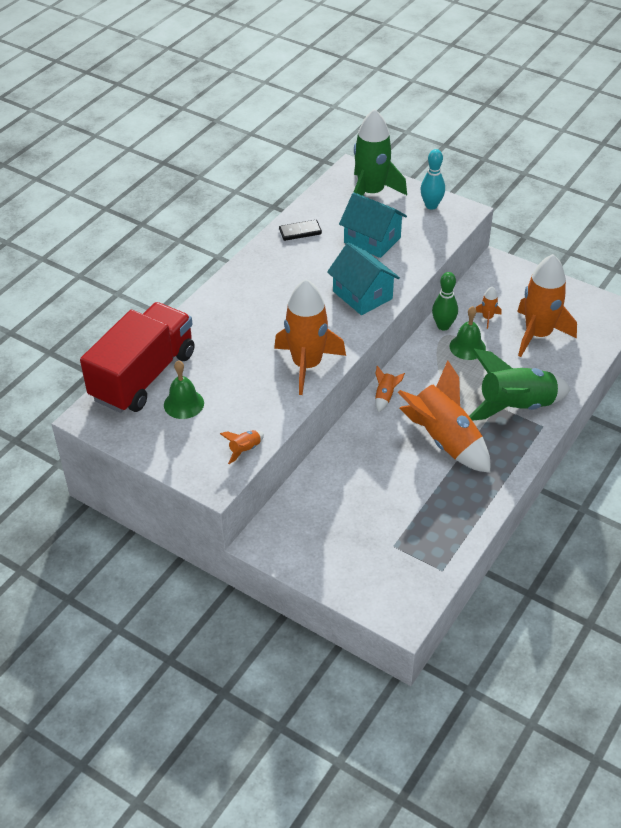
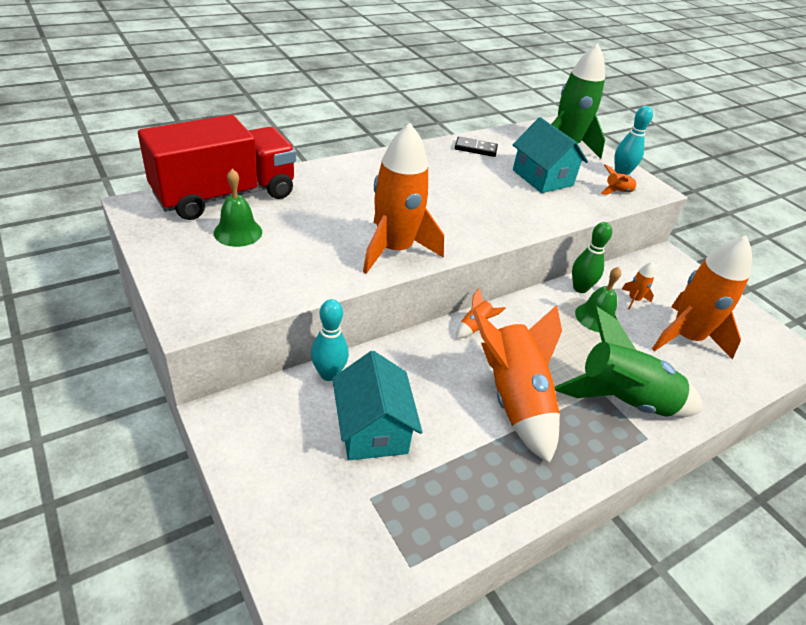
camera: 20 degrees right, 5 degrees down
(245, 450) = (256, 299): orange rocket -> orange rocket (617, 192)
(308, 481) = (329, 374): none -> turquoise bowling pin
(362, 295) = (501, 215): turquoise house -> turquoise house (372, 429)

